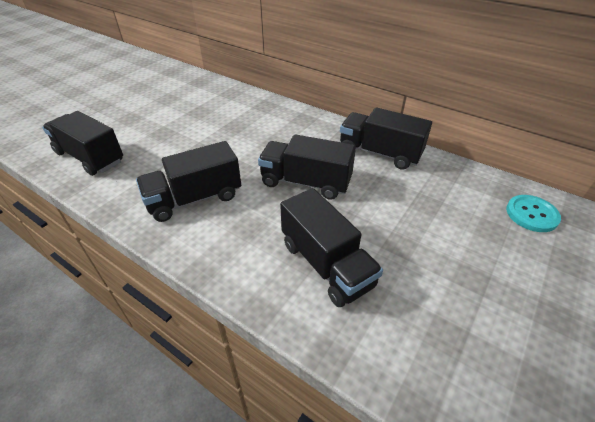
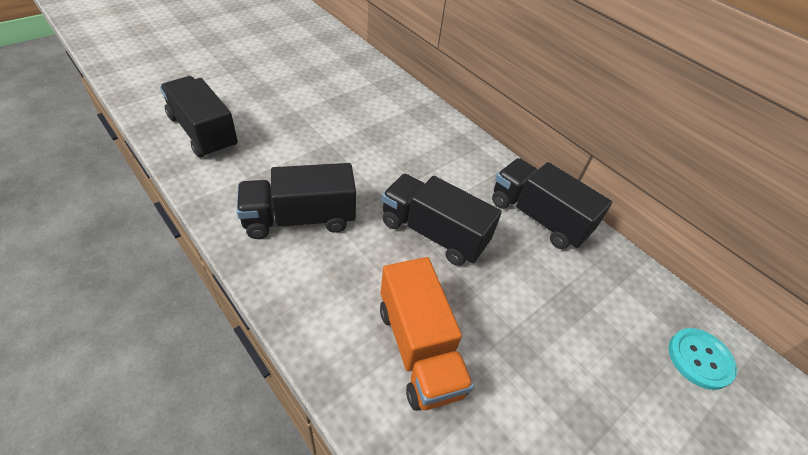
camera: 10 degrees right, 5 degrees up
(326, 264) = (419, 349): black truck -> orange truck

